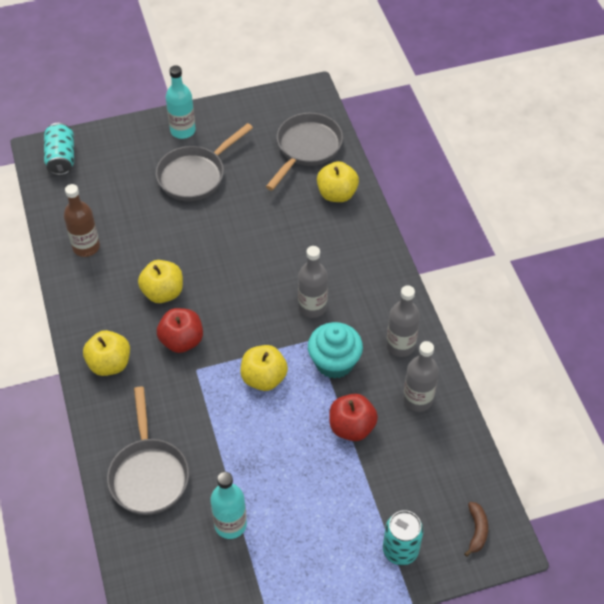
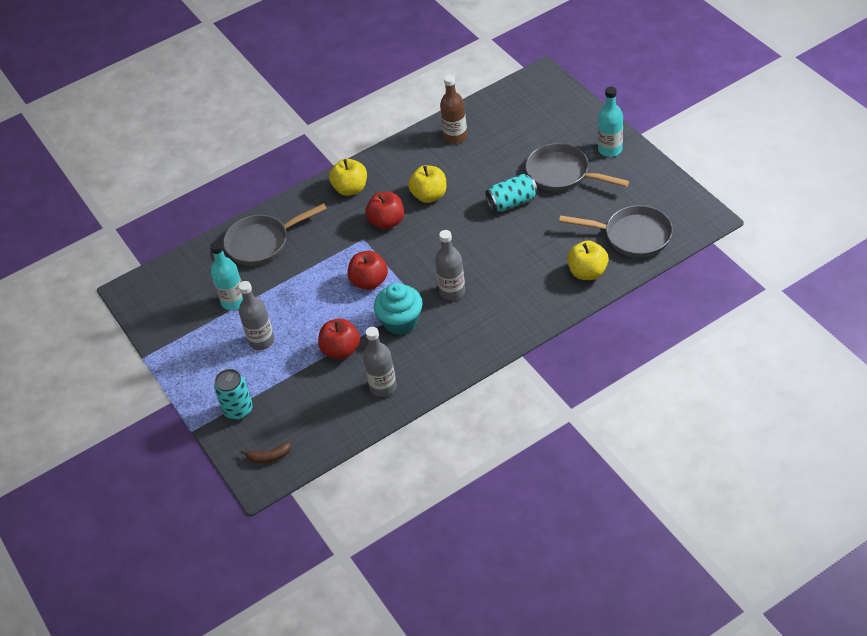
camera: 80 degrees right, 5 degrees down
(61, 158) = (540, 90): turquoise can -> turquoise can (512, 202)
(264, 378) = (369, 281): yellow apple -> red apple
(400, 345) = (435, 361): grey bottle -> grey bottle (261, 341)

